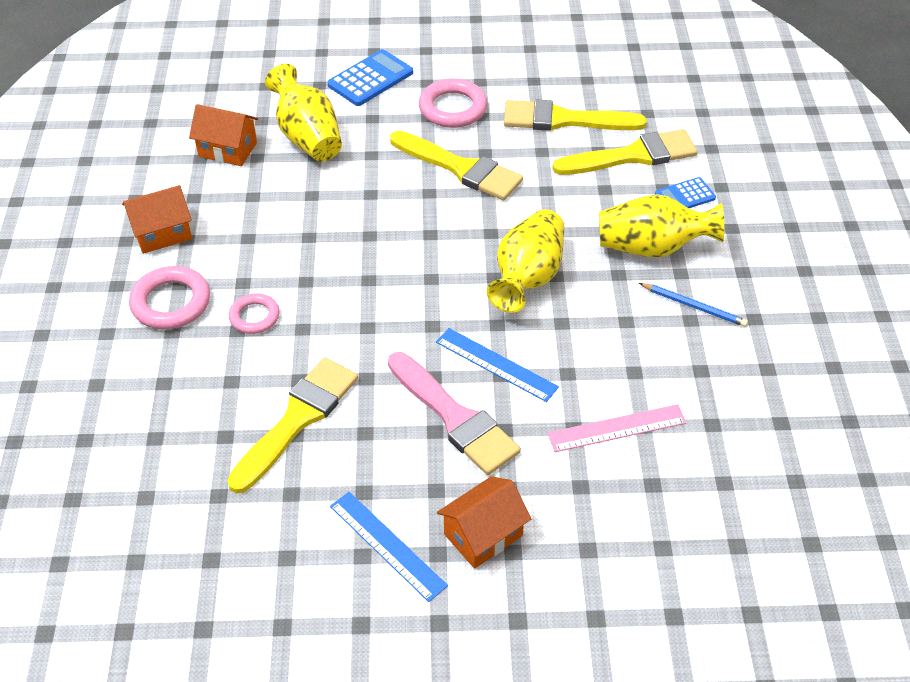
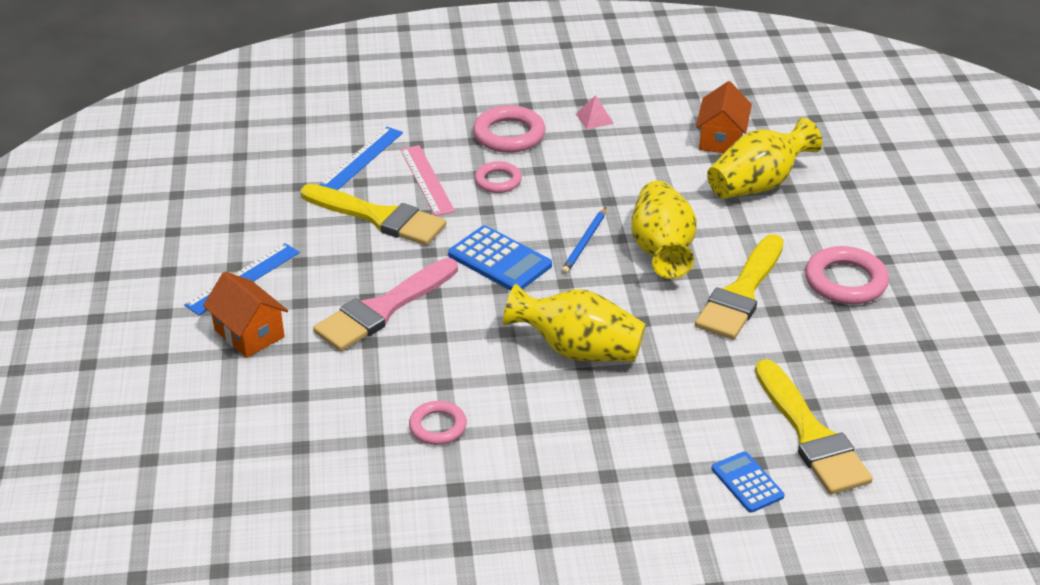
camera: 85 degrees right, 10 degrees down
(162, 233) = (594, 118): orange house -> pink pyramid
(370, 79) = (873, 217): blue calculator -> blue calculator (499, 260)
(496, 364) = (452, 333): blue ruler -> blue ruler (362, 158)
(564, 120) = (859, 373): yellow brush -> none
(617, 428) = (372, 420): pink ruler -> pink ruler (427, 180)
(625, 380) = (438, 426): none -> pink ring
(652, 248) = (646, 450): yellow vase -> yellow vase (661, 250)
(694, 306) = (554, 486): blue pencil -> blue pencil (584, 243)

